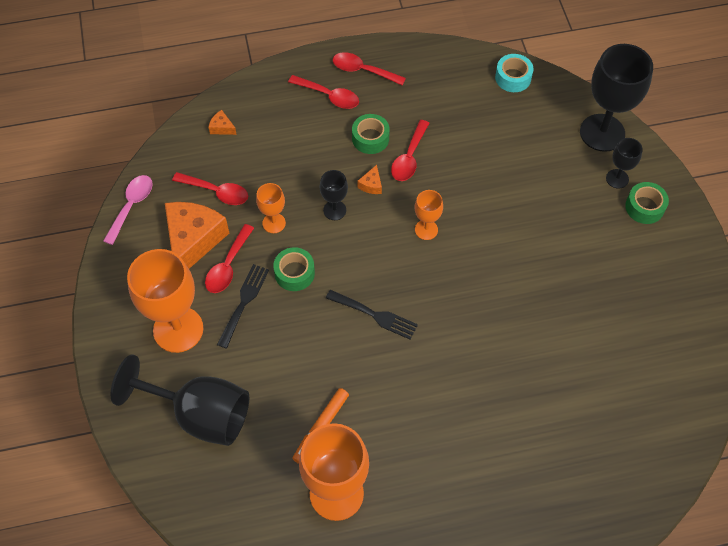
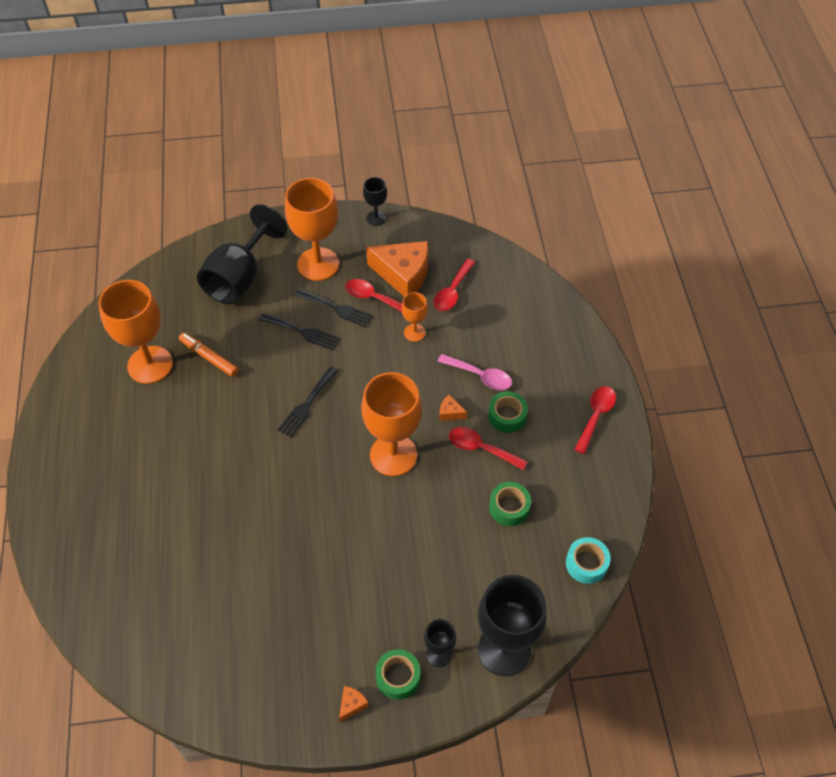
camera: 95 degrees right, 5 degrees down
(131, 206) = (443, 233): pink spoon -> pink spoon (480, 376)
(222, 128) = (525, 296): orange cheese -> orange cheese (352, 704)
(279, 332) = (303, 332): none -> black fork
(294, 273) = (360, 346): green tape -> green tape (509, 507)
(329, 96) = (562, 384): red spoon -> none
(334, 210) = (424, 380): black goblet -> black goblet (376, 218)
(426, 230) = (393, 455): orange goblet -> orange goblet, size x2.03

